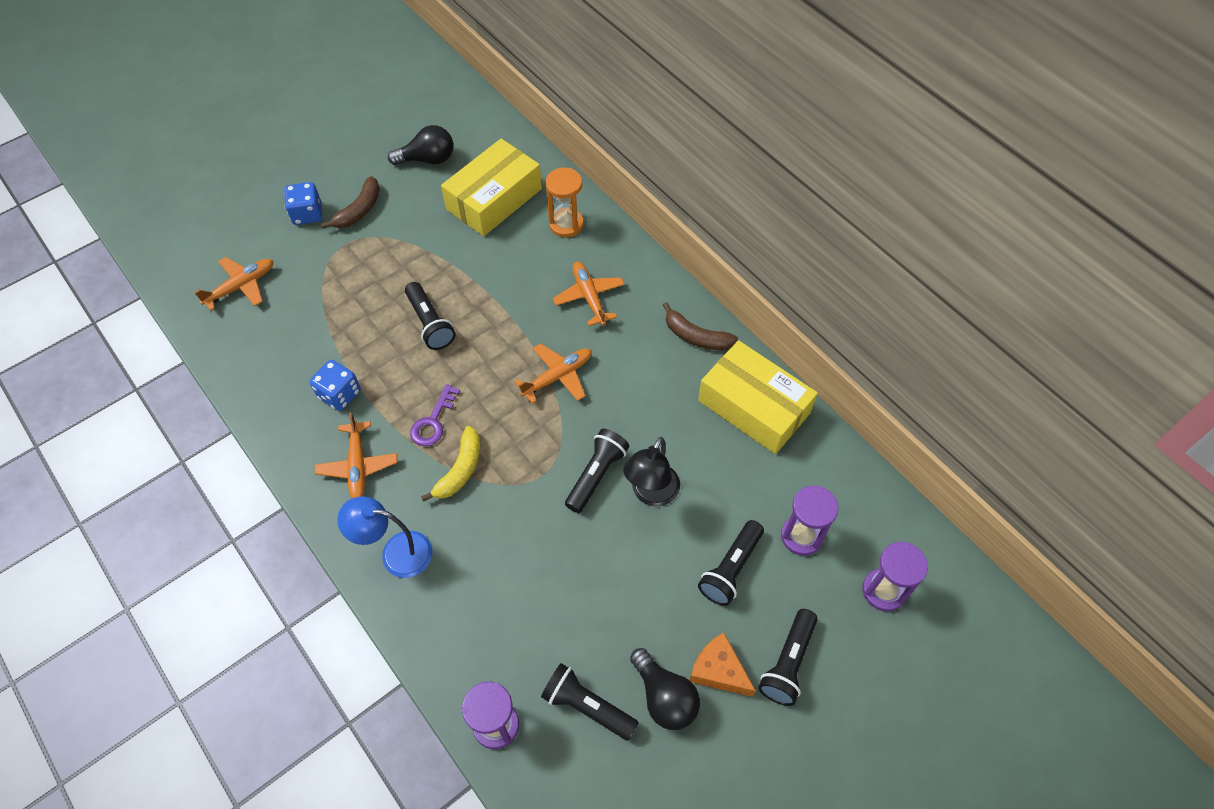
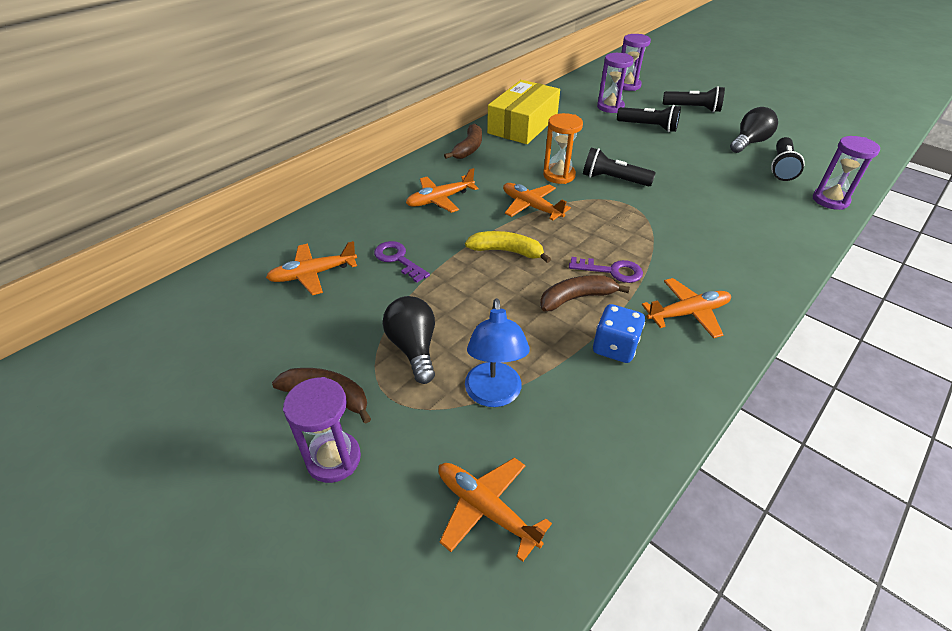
camera: 100 degrees left, 15 degrees down
(307, 214) = (333, 459): blue dice -> purple hourglass
(396, 553) = (752, 270): blue lamp -> blue lamp (493, 395)
(405, 382) = (576, 298): none -> brown banana
(428, 159) = (237, 343): black light bulb -> black light bulb (413, 348)
(430, 323) = (497, 293): black flashlight -> none
(460, 469) = (650, 246): yellow banana -> yellow banana (506, 251)
(494, 199) = (313, 274): yellow box -> orange plane
(498, 256) = (398, 259): none -> purple key
(566, 224) = (351, 221): orange hourglass -> orange hourglass (559, 175)
(651, 494) = (614, 157): black lamp -> none
(718, 670) = (716, 127): orange cheese -> none

